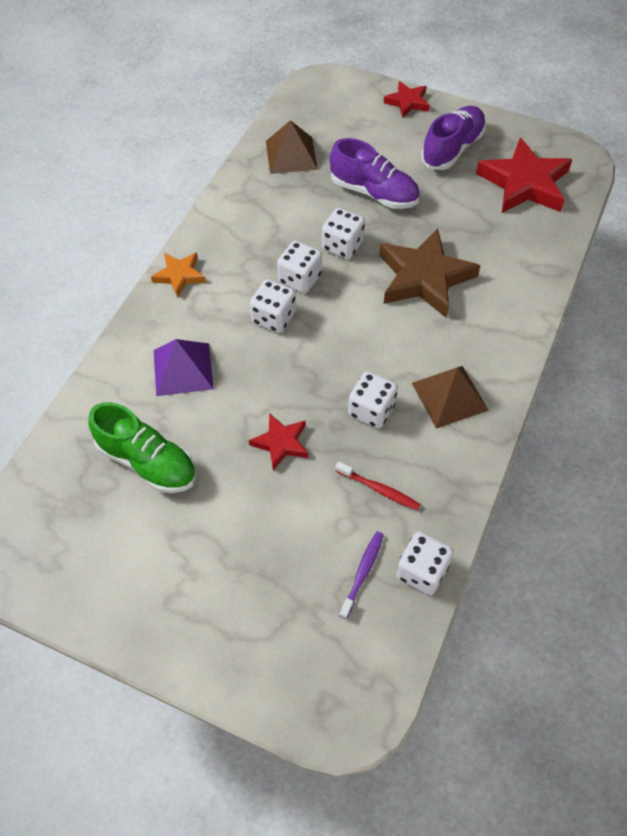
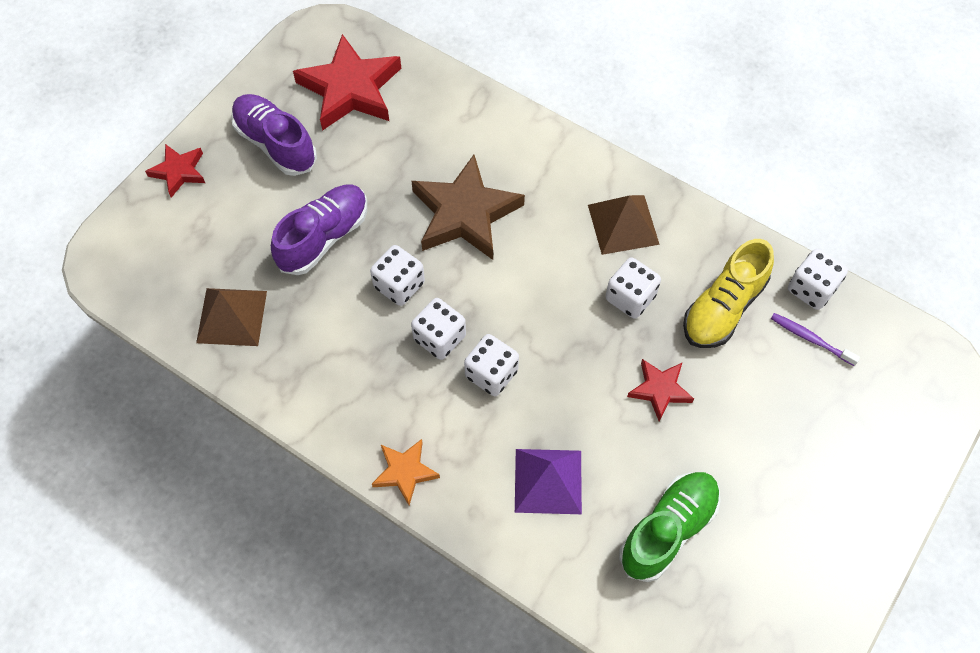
camera: 80 degrees left, 5 degrees up
(379, 489) = (723, 308): red toothbrush -> yellow shoe

